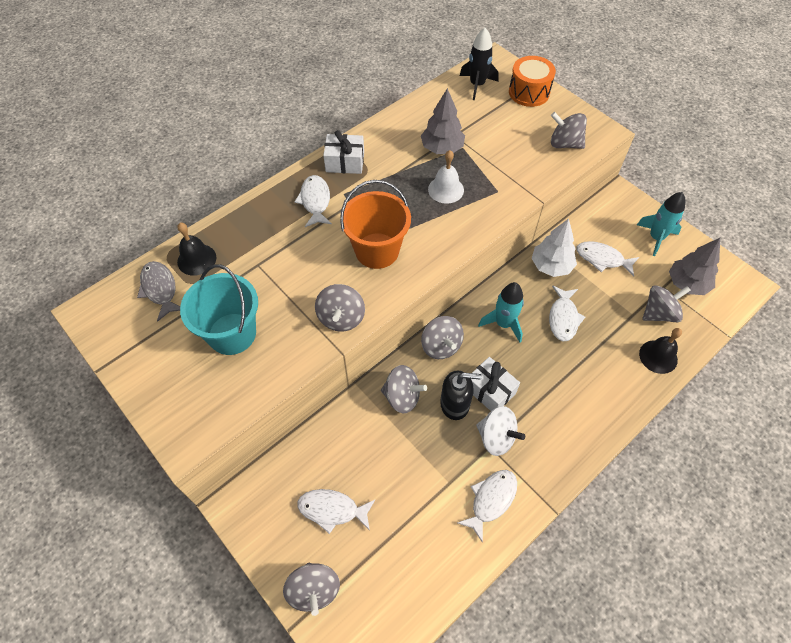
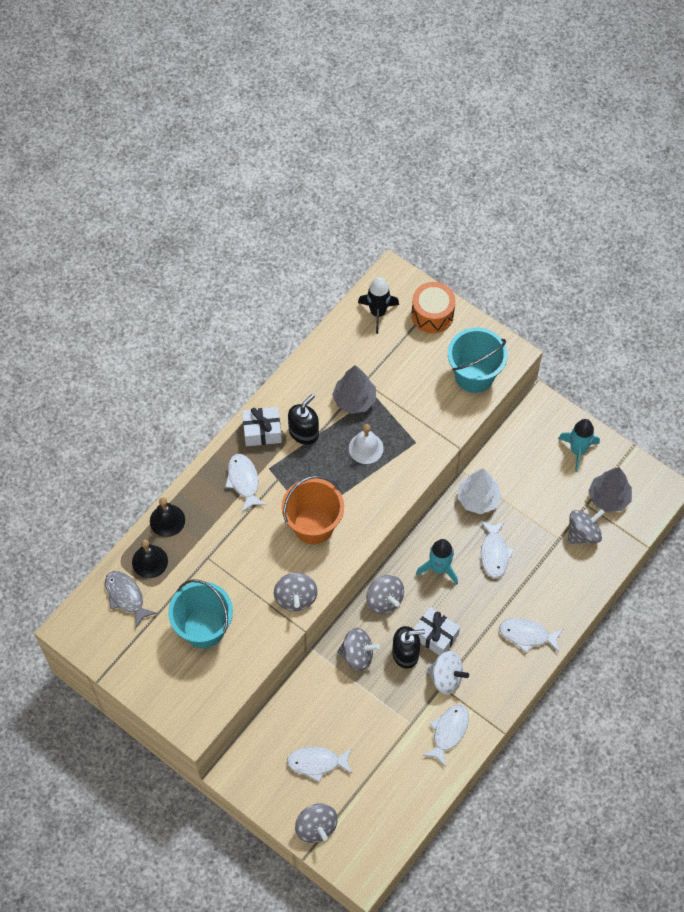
camera: 10 degrees left, 5 degrees up
(386, 168) = (304, 432): none -> black soap dispenser
(564, 144) = (474, 375): grey spinning top -> turquoise bucket
(602, 259) = (527, 483): white fish -> white fish (527, 635)
(658, 356) = (583, 578): black bell -> black bell (167, 520)

